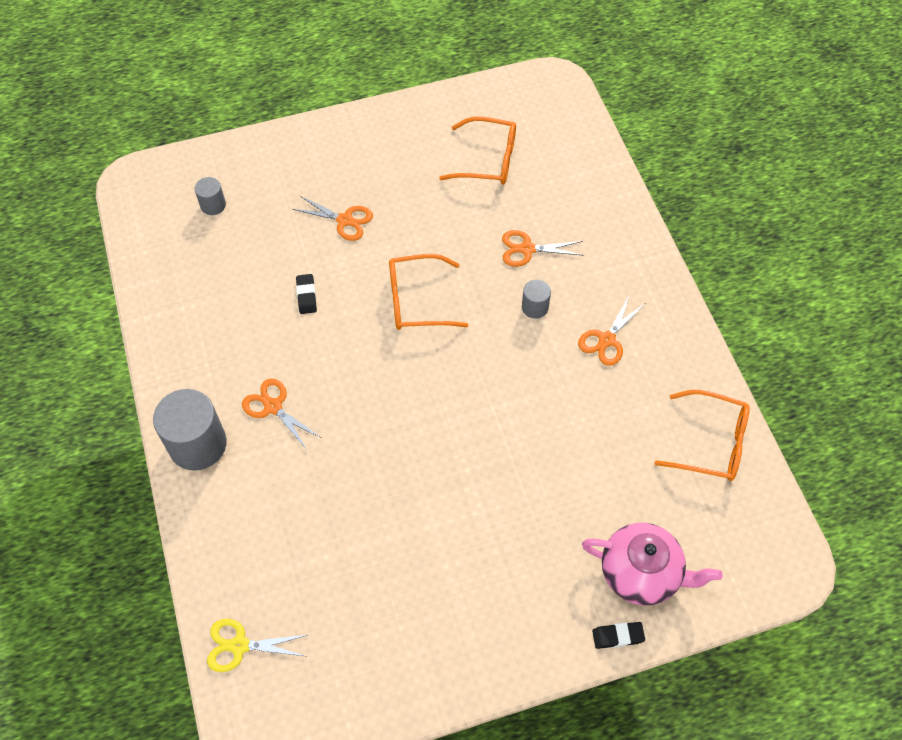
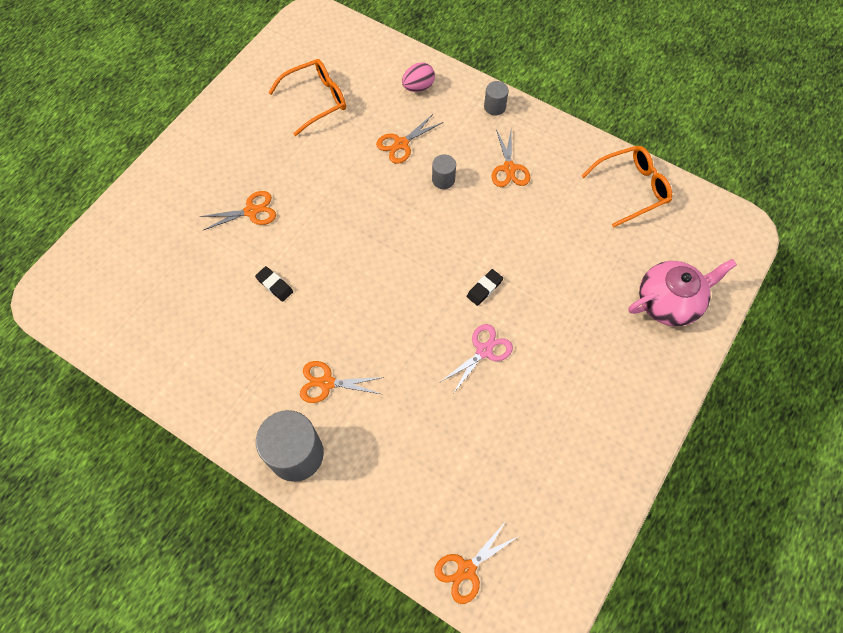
camera: 40 degrees left, 5 degrees up
(213, 205) = (135, 270): grey cylinder -> grey cylinder (494, 107)
(239, 646) = (466, 569): yellow scissors -> orange scissors
(417, 300) = (359, 231): orange glasses -> none
(426, 482) = (484, 350): none -> pink scissors
(592, 208) = (418, 87): none -> pink egg
(618, 636) = (692, 353): black eraser -> black eraser (484, 288)

